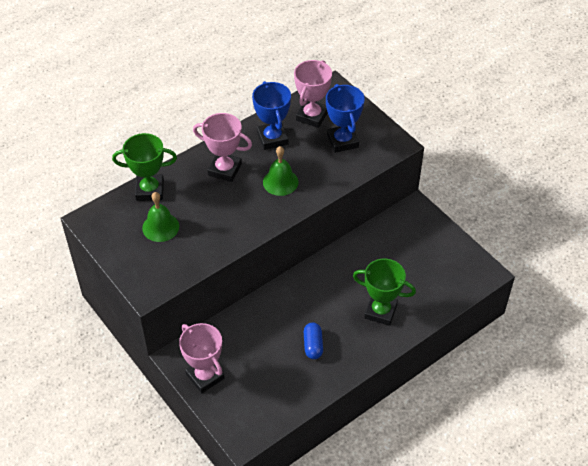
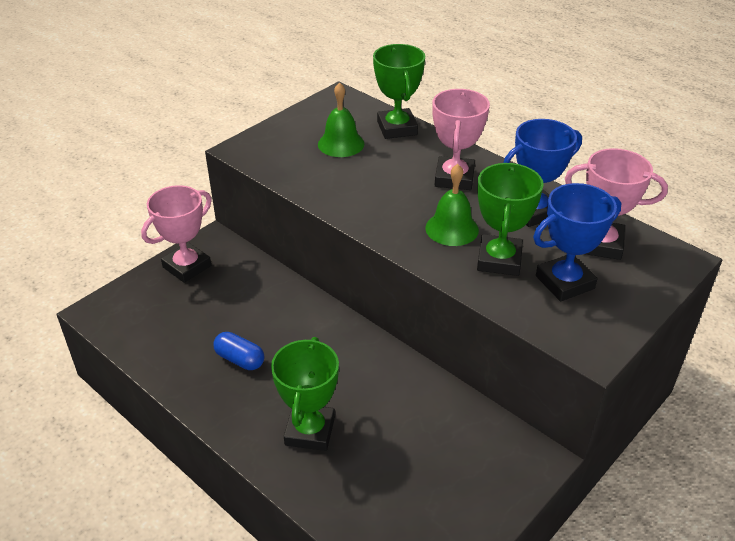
camera: 80 degrees right, 10 degrees down
(313, 345) = (240, 359): blue capsule -> blue capsule turned 45 degrees clockwise
(316, 165) = (499, 260): none -> green trophy

